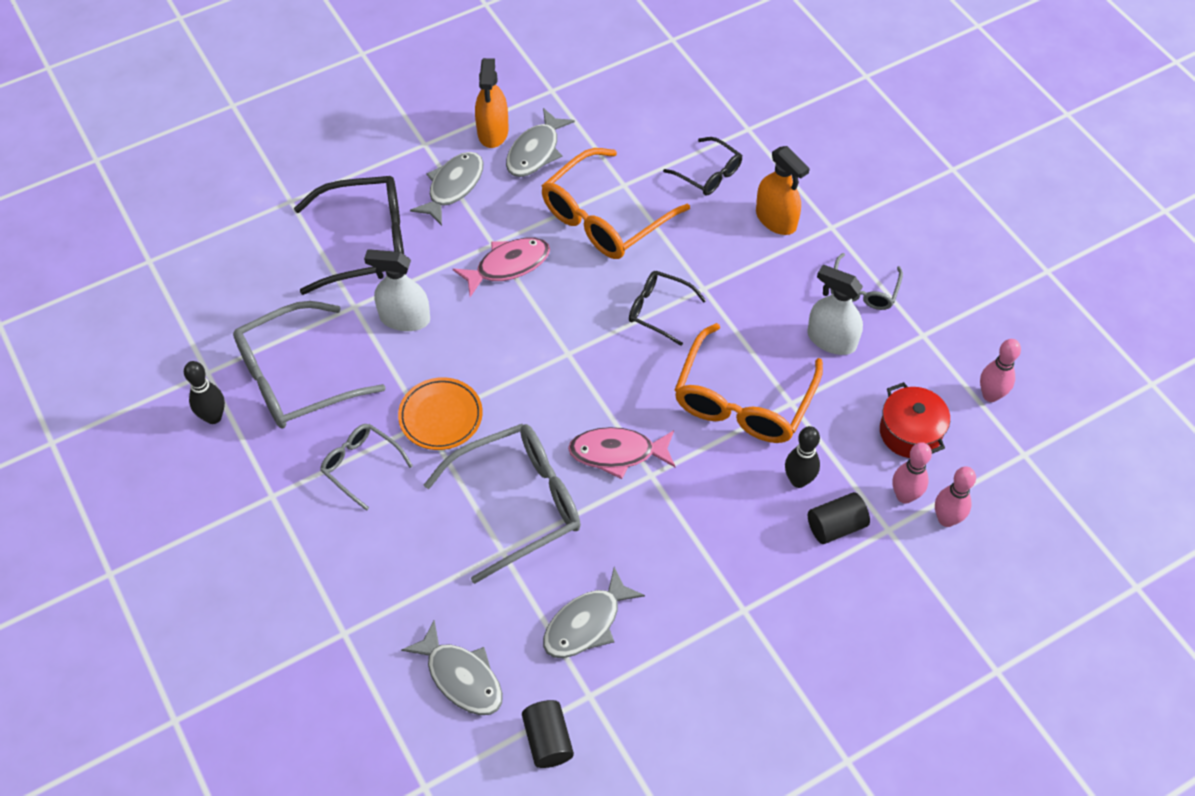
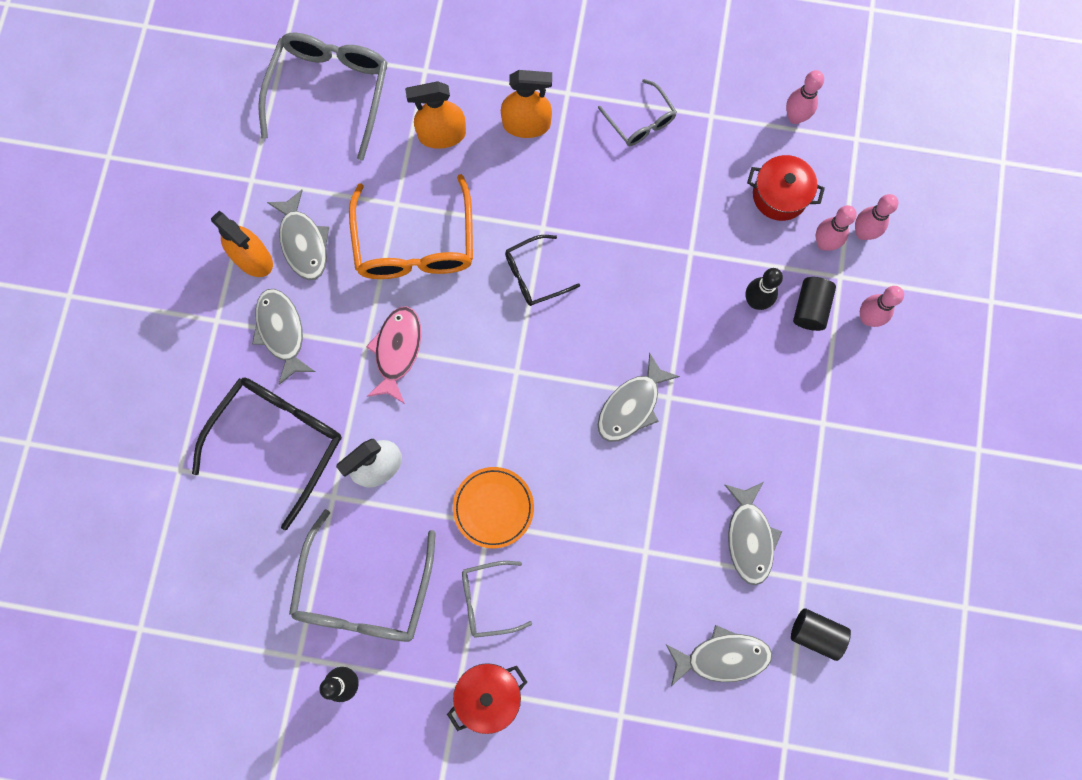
camera: 50 degrees left, 20 degrees up
(281, 522) = (488, 695): none -> red pot
(518, 503) = (615, 509): grey glasses -> grey glasses (330, 92)
(617, 453) = (631, 406): pink fish -> grey fish
(708, 174) = (442, 135): black glasses -> orange spray bottle
(743, 400) = (661, 282): orange glasses -> none
(831, 340) = (663, 179): white spray bottle -> none
(874, 578) = (867, 318): none -> pink bowling pin

